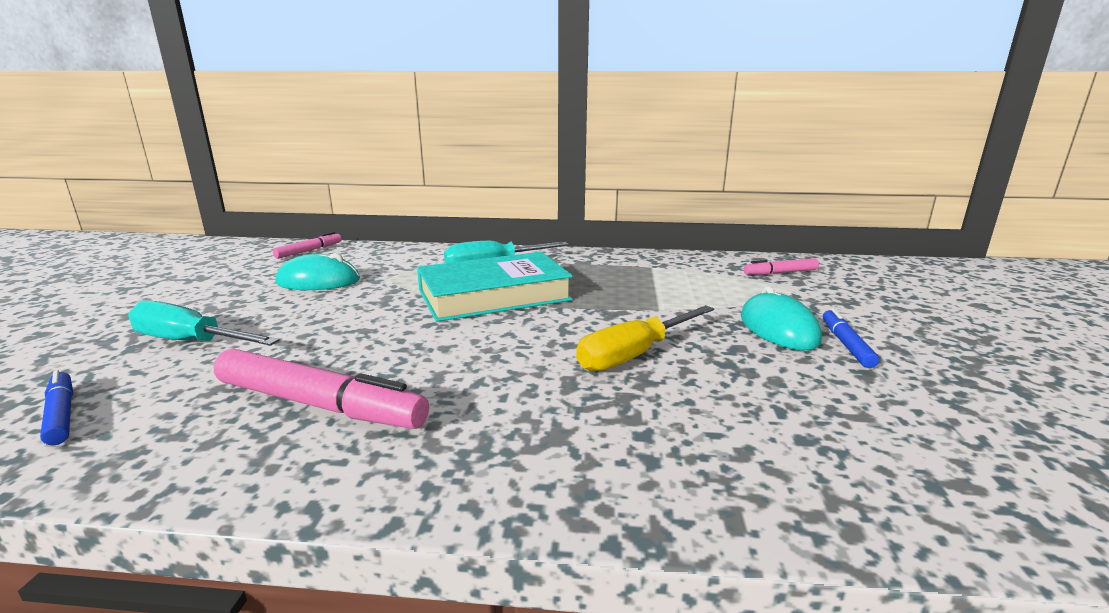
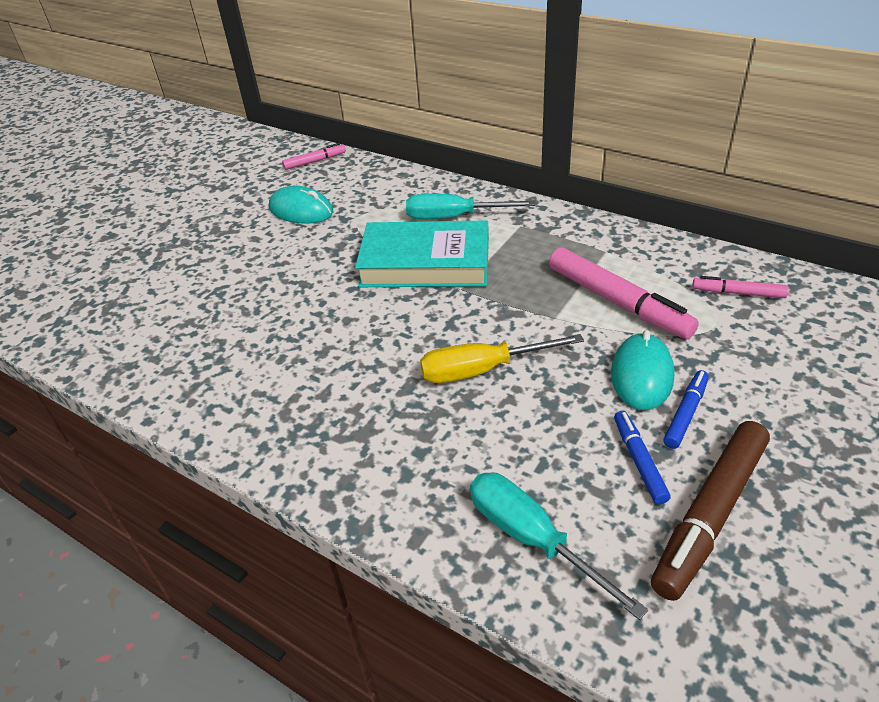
camera: 30 degrees right, 20 degrees up
(61, 414) = (104, 321): blue marker -> blue marker (639, 461)
(190, 342) = (190, 268): turquoise screwdriver -> turquoise screwdriver (531, 538)
(319, 404) = (238, 356): pink marker -> pink marker (617, 302)
(966, 405) = (709, 514): none -> brown marker

